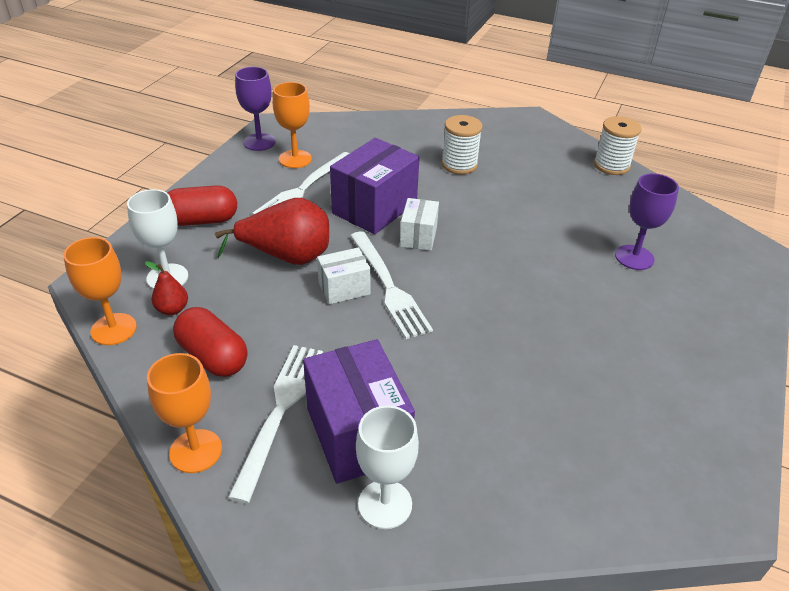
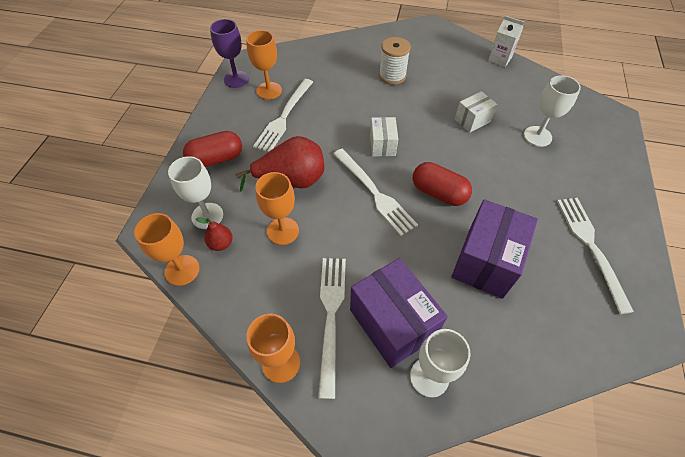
camera: 10 degrees left, 15 degrees up
(213, 356) = (266, 279): red capsule -> red capsule (438, 193)
(254, 308) = (283, 231): none -> orange goblet
(344, 288) = (343, 201): white box -> white box (472, 120)
(374, 208) = (342, 125): purple box -> purple box (485, 261)
(611, 165) = (500, 59): white spool -> white carton
(634, 257) = (537, 136): purple goblet -> white goblet
(667, 395) = (590, 246): none -> white fork

